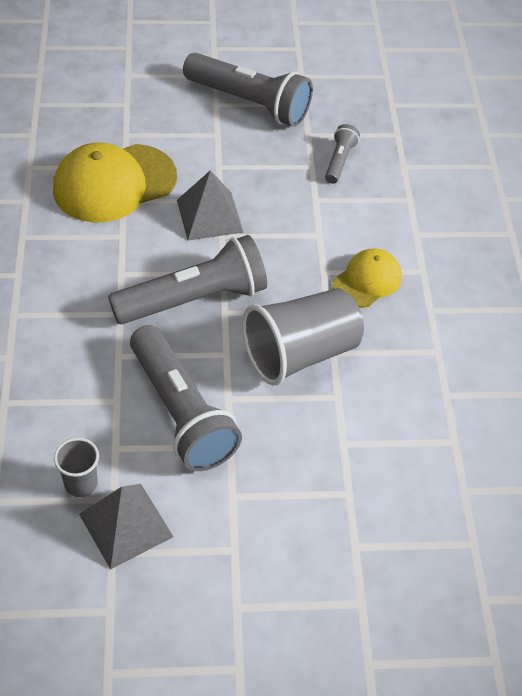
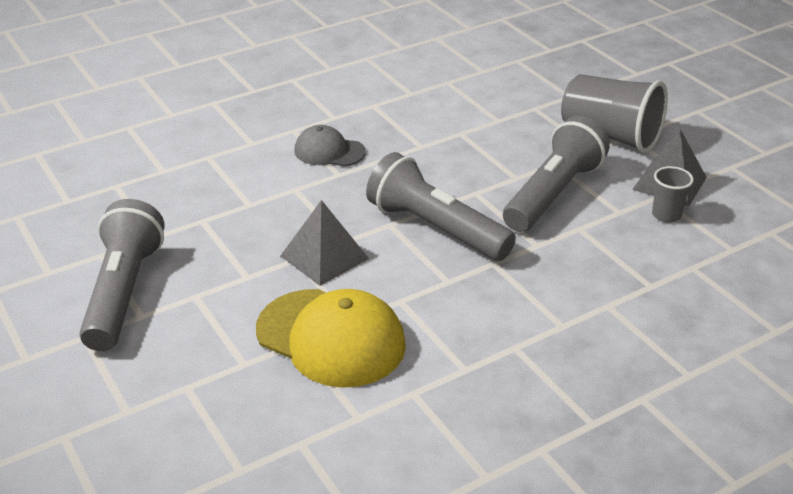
camera: 115 degrees left, 15 degrees down
(300, 354) = (438, 159): grey cup -> grey cup (610, 136)
(339, 161) = (182, 206): grey flashlight -> none
(367, 280) = (329, 151): yellow cap -> grey cap

